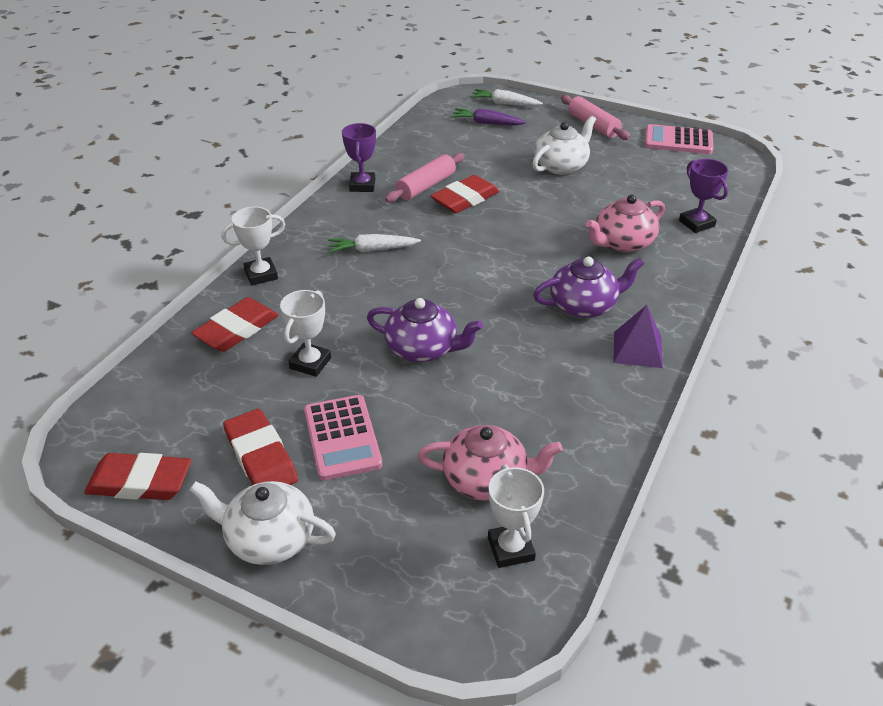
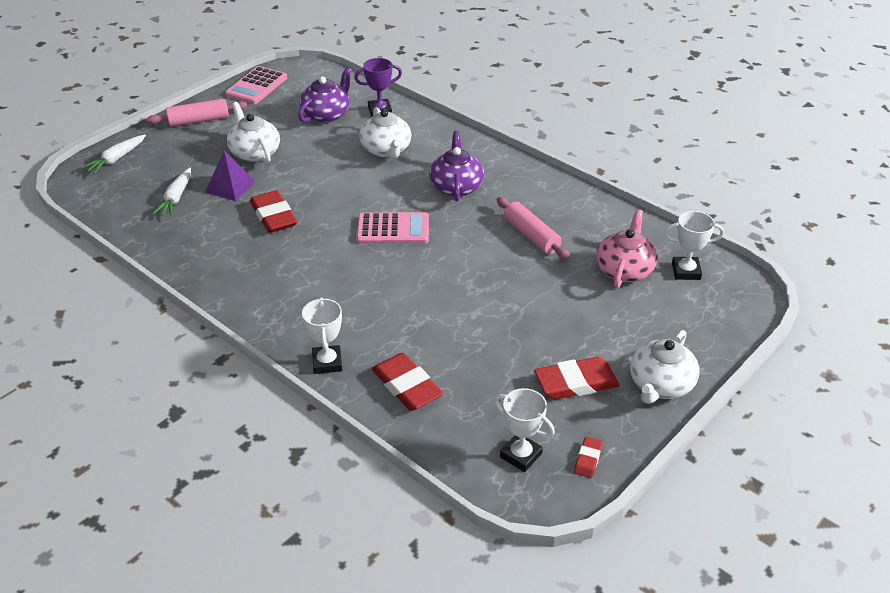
camera: 75 degrees left, 0 degrees up
(140, 482) = (588, 459): red eraser -> red eraser, size x0.50
(310, 363) = (471, 343): white trophy -> white trophy (521, 455)
(342, 438) = (566, 335): pink calculator -> pink calculator (393, 229)
(362, 185) = (207, 275): purple trophy -> none
(372, 250) = (324, 284): white carrot -> white carrot (176, 198)
(423, 349) = (476, 276): purple teapot -> purple teapot (326, 114)
(426, 186) = (236, 235): pink rolling pin -> pink rolling pin (531, 236)
(487, 123) = (146, 177): purple carrot -> none
(622, 242) = (386, 150): pink teapot -> white teapot
(637, 349) = (515, 175): purple pyramid -> purple pyramid (230, 186)

